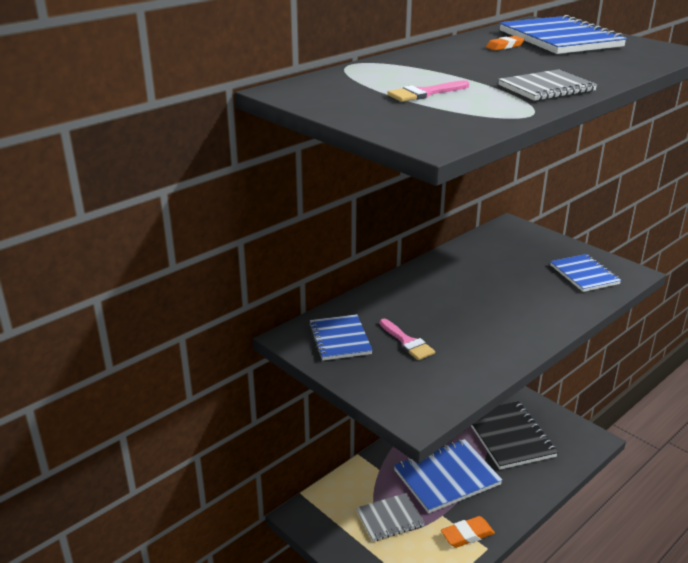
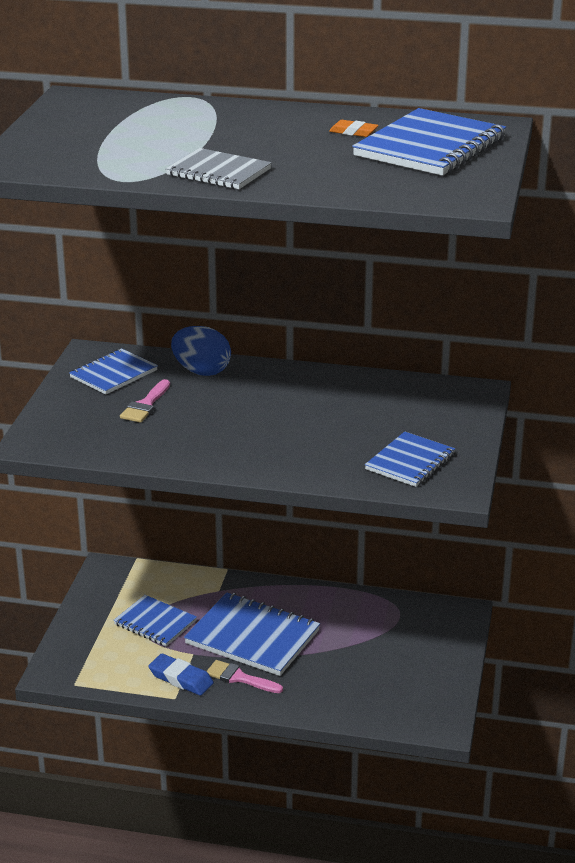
camera: 55 degrees right, 0 degrees up
(379, 302) = (201, 371): none -> blue egg
(389, 518) = (155, 623): grey notebook -> blue notebook
(424, 93) = (133, 137): pink brush -> pink brush (239, 678)
(467, 535) = (181, 678): orange eraser -> blue eraser
(509, 437) = (369, 658): black notebook -> none

